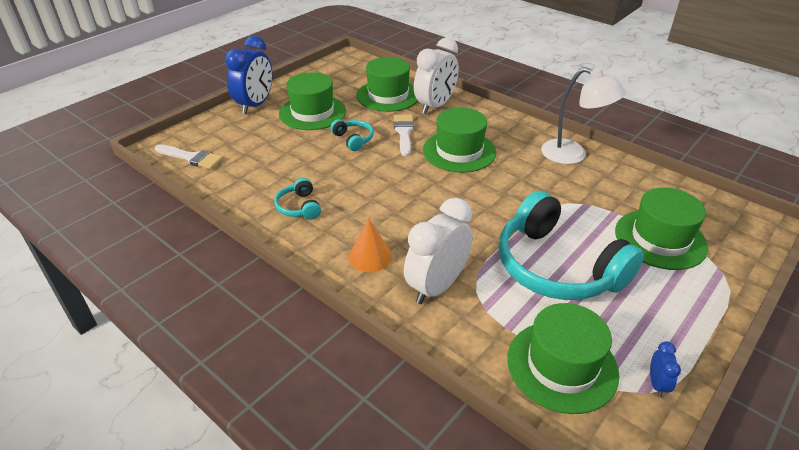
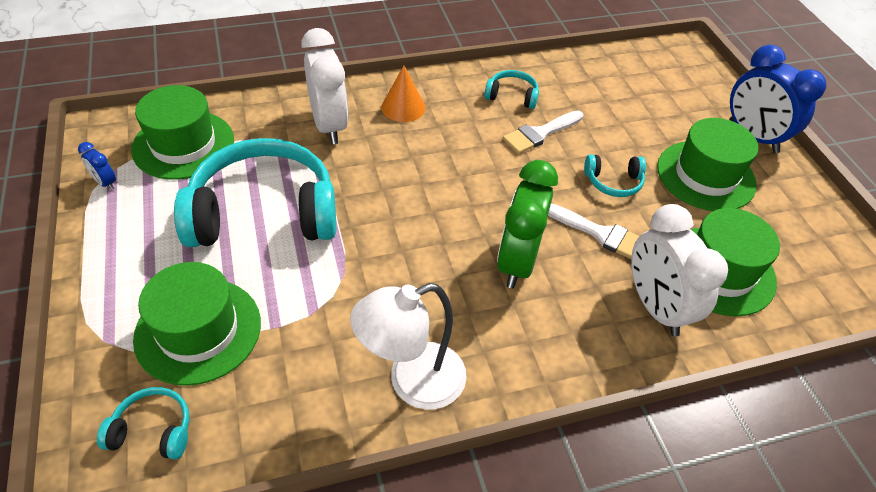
camera: 120 degrees right, 10 degrees up
(191, 158) = (652, 62): white brush -> white brush (540, 133)
(459, 151) = (517, 262): green hat -> green clock
(717, 218) = (153, 430): none -> turquoise headphones

